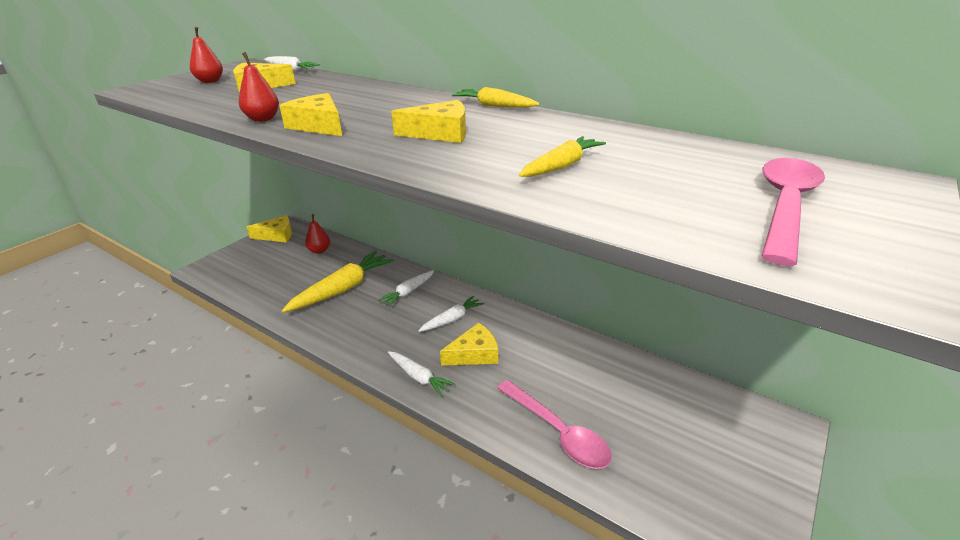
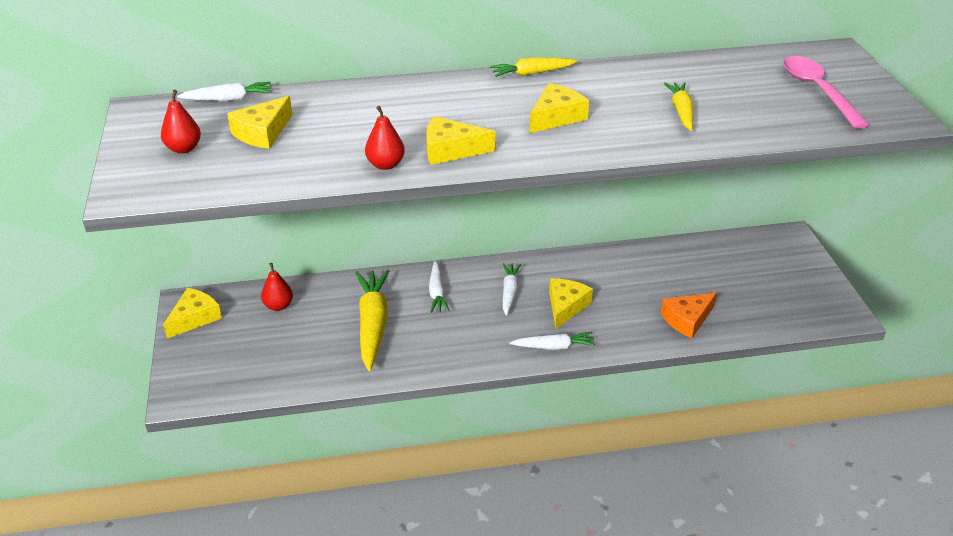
camera: 45 degrees left, 5 degrees up
(558, 432) = (687, 320): pink spoon -> orange cheese

